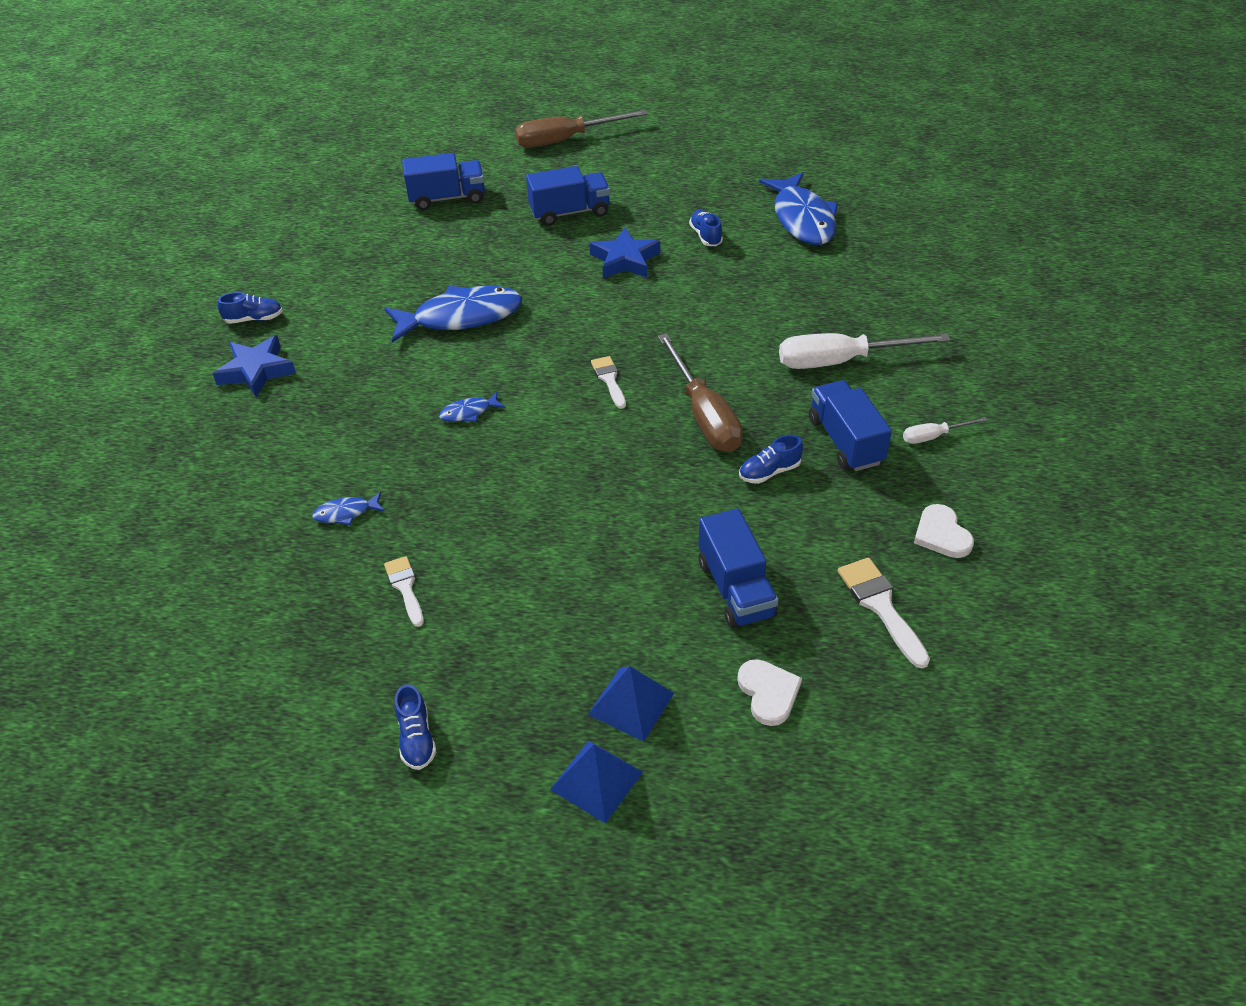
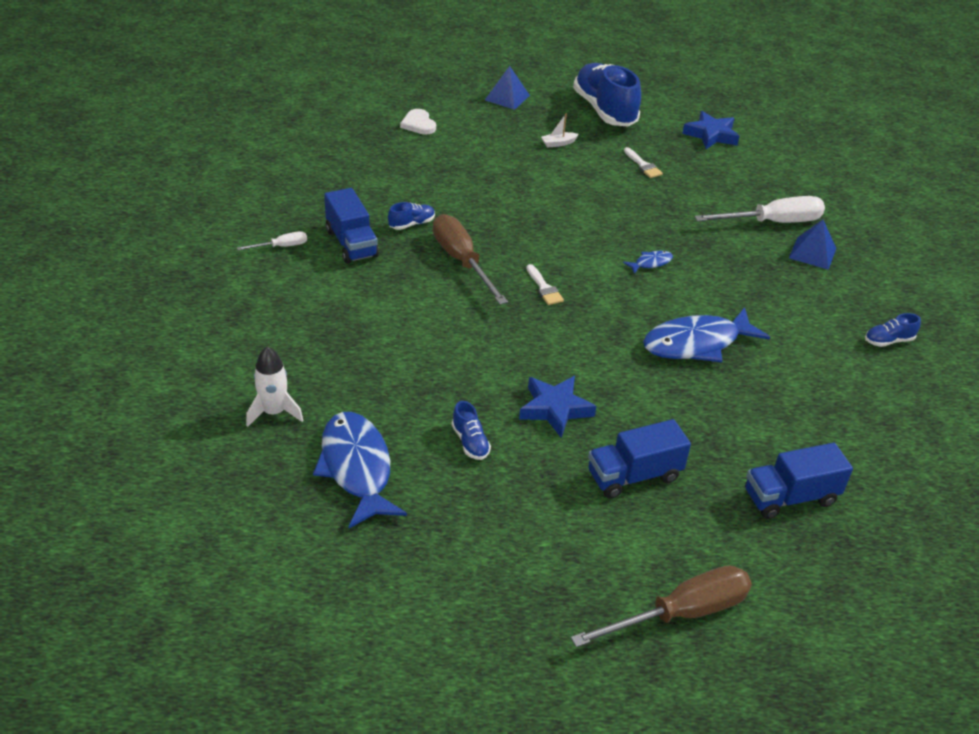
camera: 170 degrees right, 5 degrees down
(256, 371) = (846, 294): blue star -> blue star (711, 135)
(346, 513) = (705, 201): blue fish -> none
(416, 738) = (604, 110): blue shoe -> blue shoe, size x2.36
(528, 641) = (558, 143): none -> white boat
(631, 703) = (494, 121): blue pyramid -> blue pyramid (812, 253)
(736, 589) = (436, 164): blue truck -> none
(841, 361) = (343, 304): white screwdriver -> white screwdriver (772, 222)
(880, 606) = (347, 157): white brush -> none
(884, 259) = (274, 412): none -> white rocket
(941, 534) = (297, 189): white heart -> none

